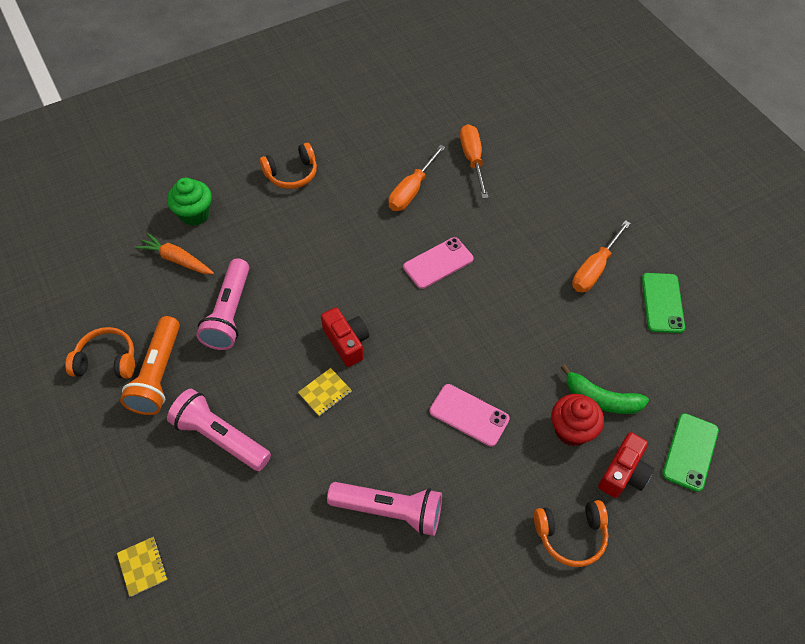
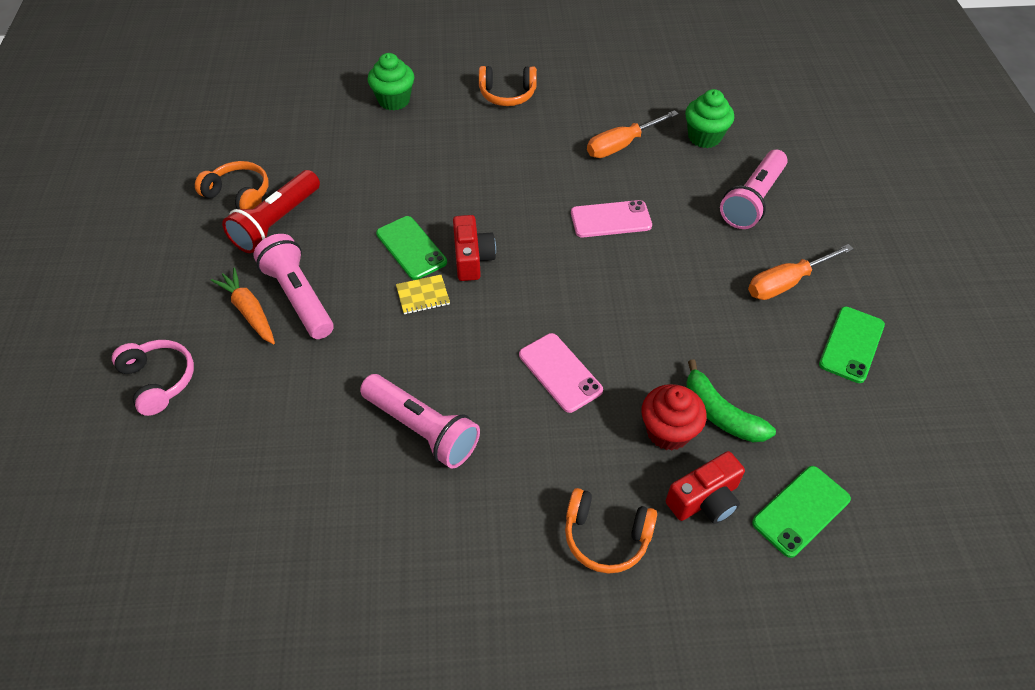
camera: 25 degrees right, 5 degrees down
(142, 567) = (159, 380): yellow notebook -> pink headphones
(158, 375) = (276, 222): orange flashlight -> red flashlight
(177, 259) = (353, 132): orange carrot -> orange carrot (249, 311)
(229, 313) = (373, 194): pink flashlight -> pink flashlight (752, 200)
(291, 352) = (411, 248): none -> green phone
(472, 159) = (704, 137): orange screwdriver -> green cupcake

